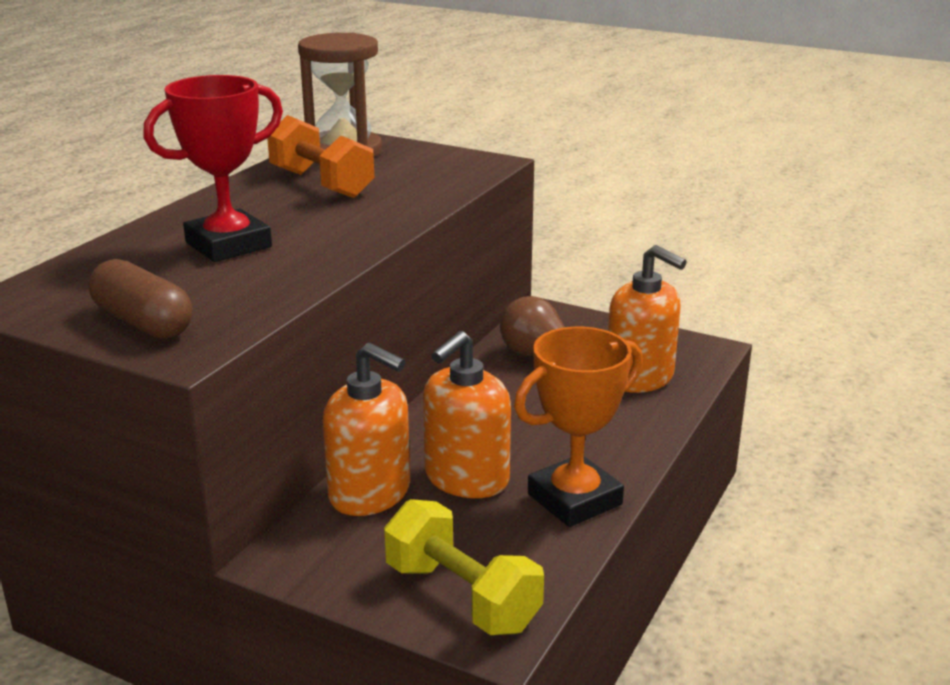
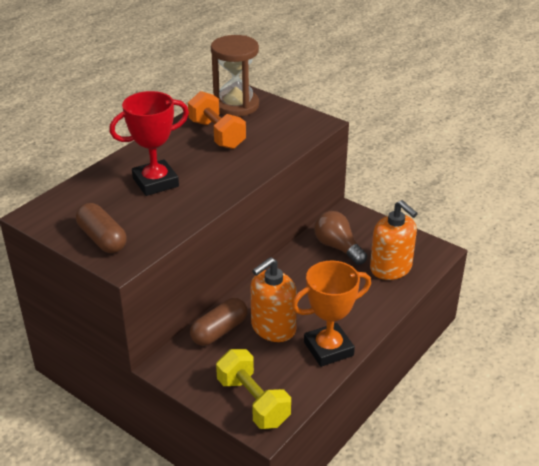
camera: 10 degrees right, 10 degrees up
(370, 493) = (219, 331): orange soap dispenser -> brown capsule

